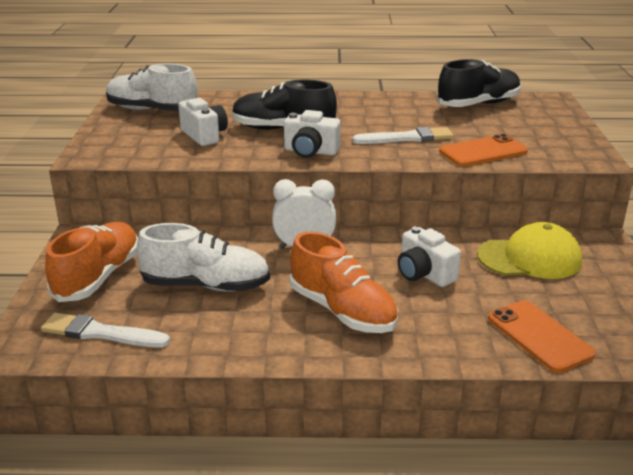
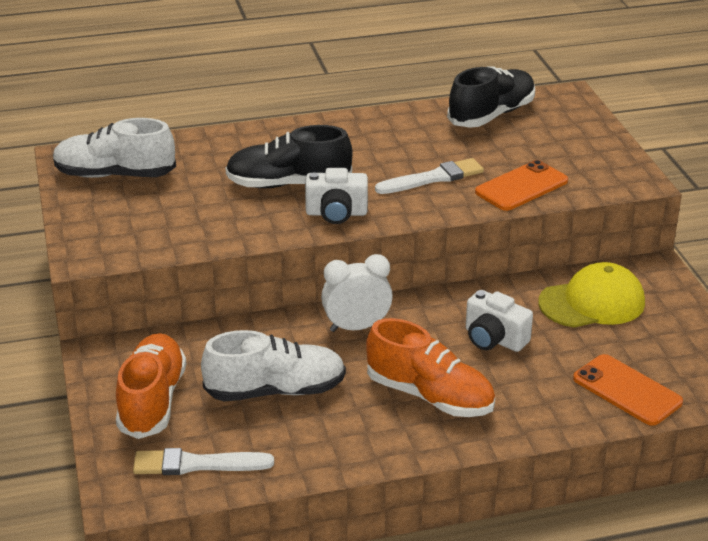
camera: 15 degrees left, 5 degrees up
(204, 136) = (202, 206): white camera -> none

